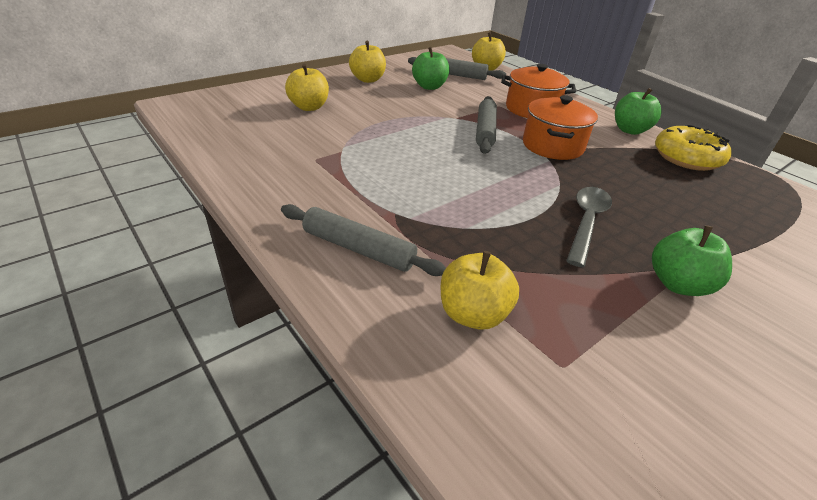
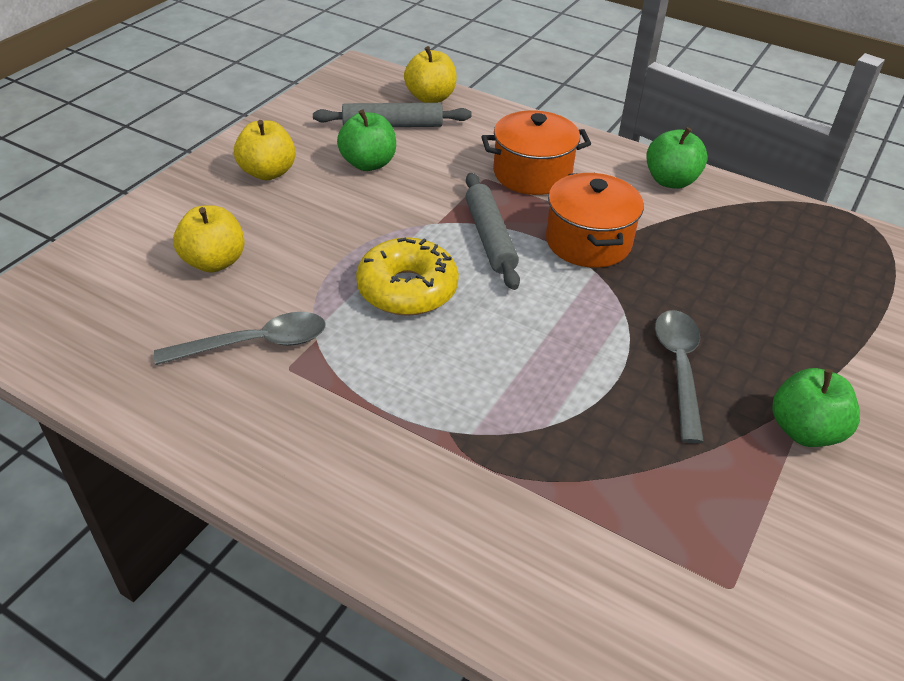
camera: 20 degrees left, 5 degrees up
(304, 144) = (256, 343): none -> grey spoon
(358, 249) = (436, 507): grey rolling pin -> none
(473, 314) = (613, 555): yellow apple -> none
(687, 158) = (753, 215): yellow donut -> yellow donut (407, 289)

